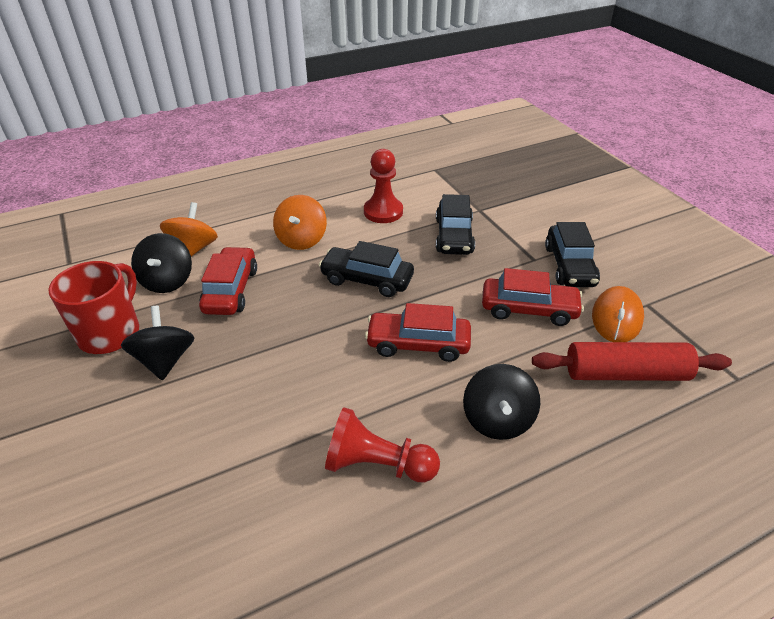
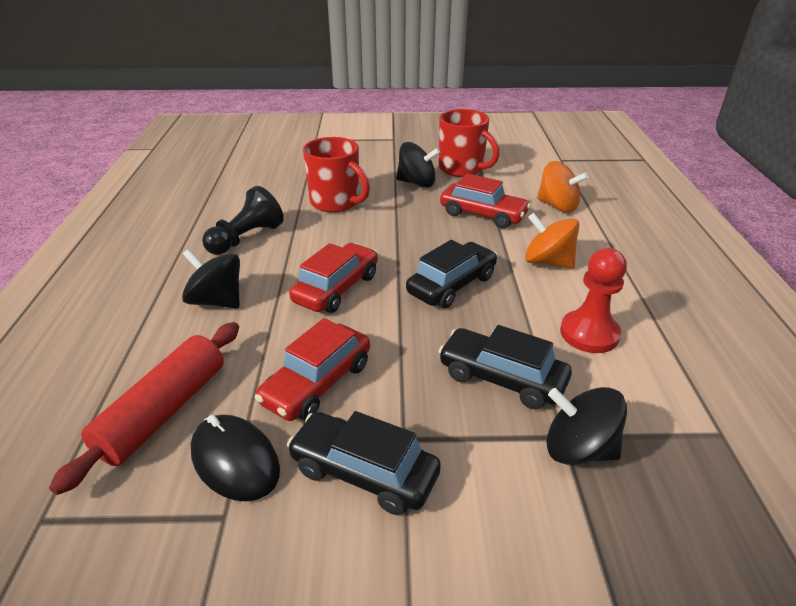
camera: 115 degrees right, 5 degrees down
(167, 281) = (513, 191): black spinning top -> black spinning top (578, 449)
(247, 417) = (336, 202): none -> red mug
(377, 464) = (246, 238): red pawn -> black pawn
(616, 317) = (235, 460): orange mouse -> black mouse

